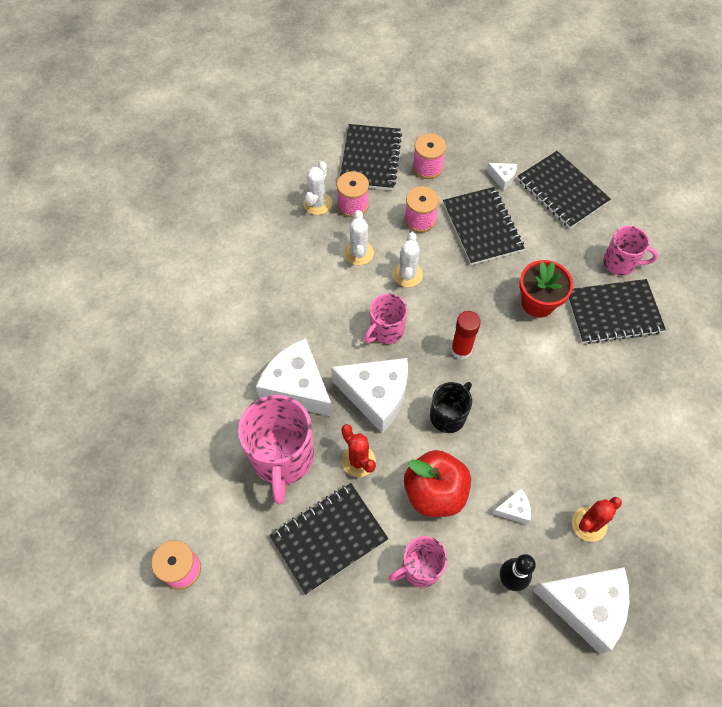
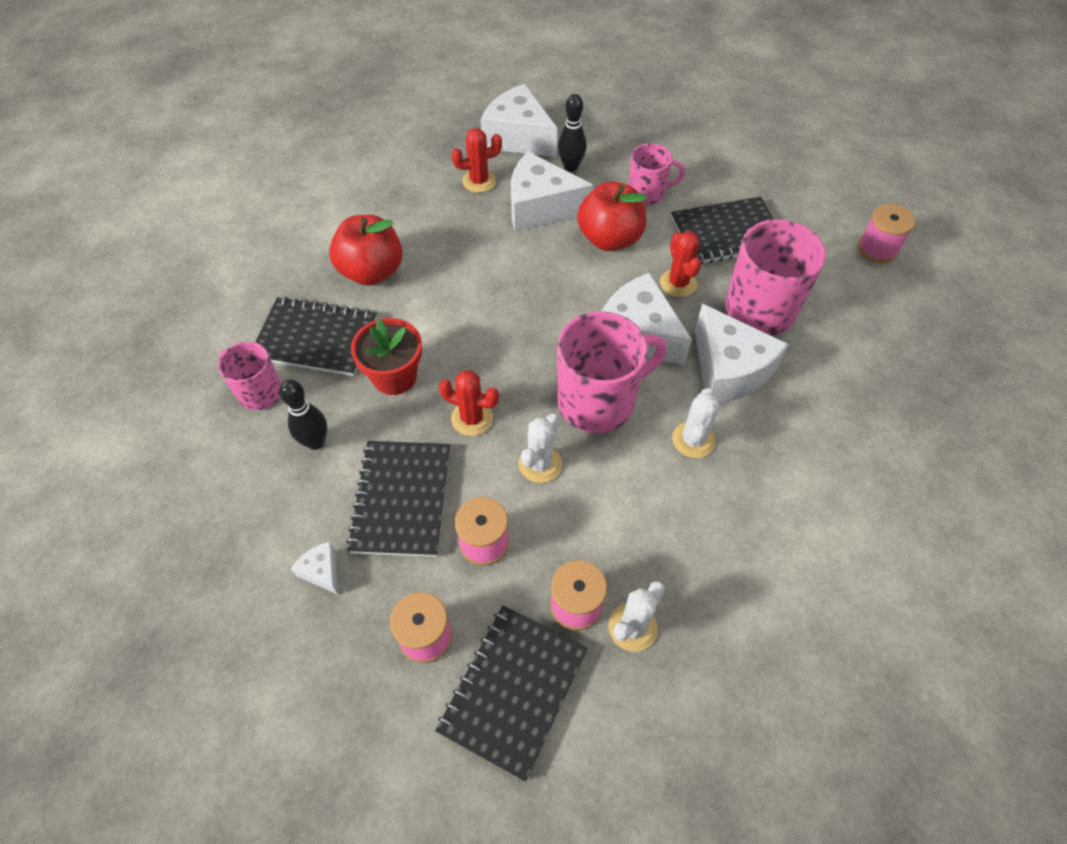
camera: 160 degrees left, 5 degrees down
(359, 253) = (596, 518): white cactus -> white cactus (693, 440)
(386, 330) = (598, 401): pink mug -> pink mug, size x1.72
(448, 416) = (565, 295): black mug -> none
(461, 350) = (517, 353): red glue stick -> none
(467, 290) = (472, 418): none -> red cactus
(514, 510) = (541, 207): white cheese -> white cheese, size x2.26
(558, 243) = (315, 442): none -> black bowling pin
(562, 191) = (252, 518): black notebook -> none
(615, 385) = (372, 271): none -> red apple

